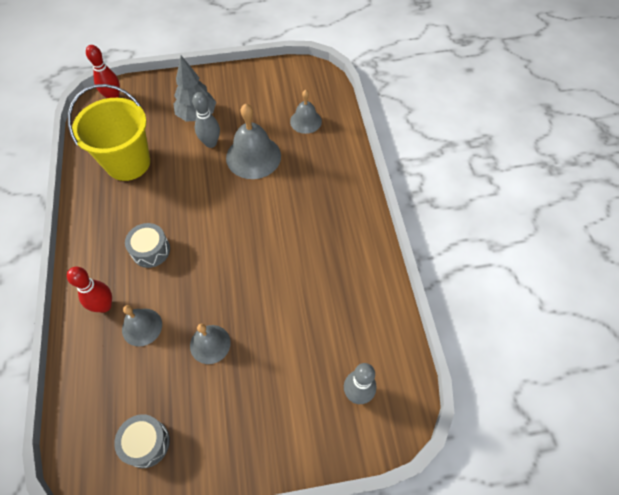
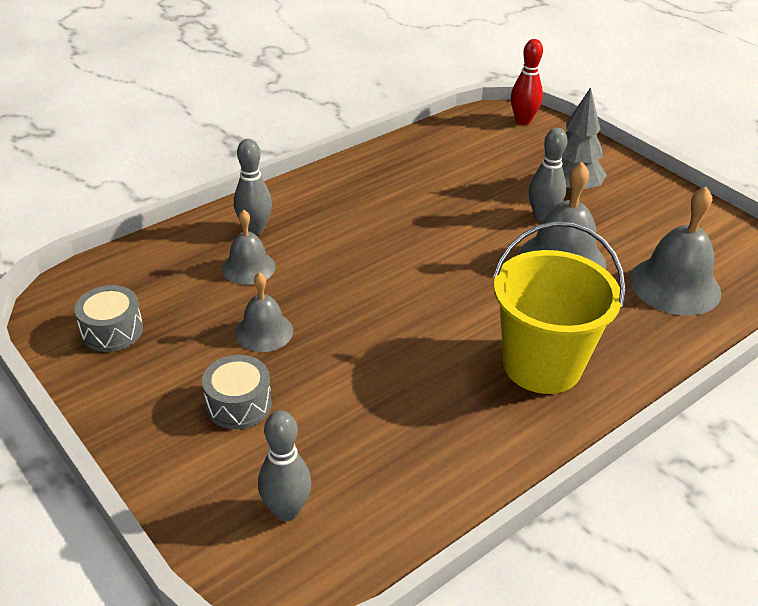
camera: 60 degrees right, 20 degrees down
(104, 306) = (254, 229): red bowling pin -> grey bowling pin
(128, 163) = (448, 167): yellow bucket -> yellow bucket (542, 365)
(151, 250) = (349, 233): grey drum -> grey drum (238, 404)
(305, 121) = (675, 285): grey bell -> grey bell, size x1.66

